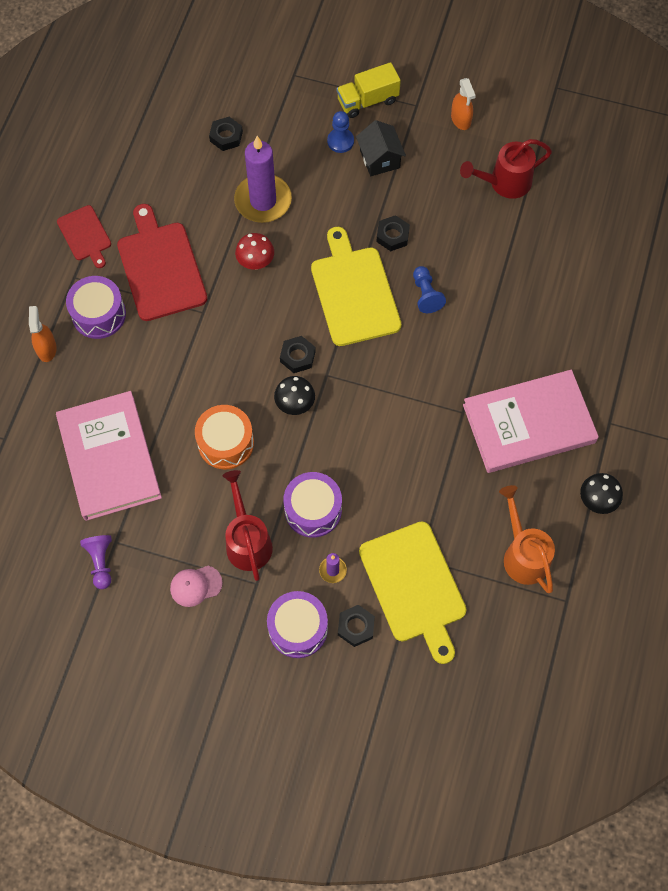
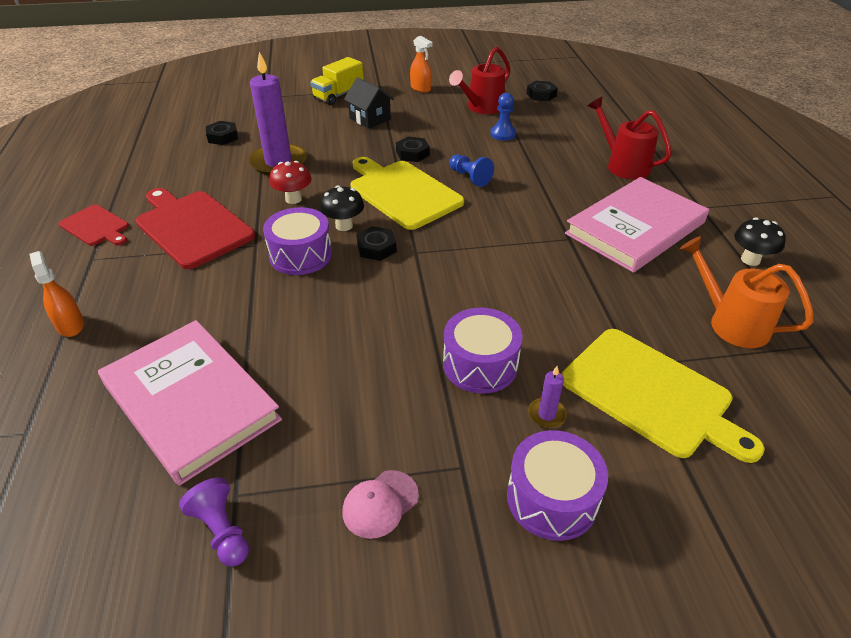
camera: 25 degrees left, 25 degrees down
(99, 314) = (131, 279): purple drum -> purple drum (300, 255)
(226, 443) = (338, 339): orange drum -> none
(247, 540) = (420, 423): red watering can -> red watering can (622, 165)
(295, 404) = (398, 283): black mushroom -> black mushroom (344, 226)
(340, 141) = (329, 118): blue pawn -> blue pawn (503, 134)
(356, 627) = (622, 464): black nut -> black nut (541, 95)

